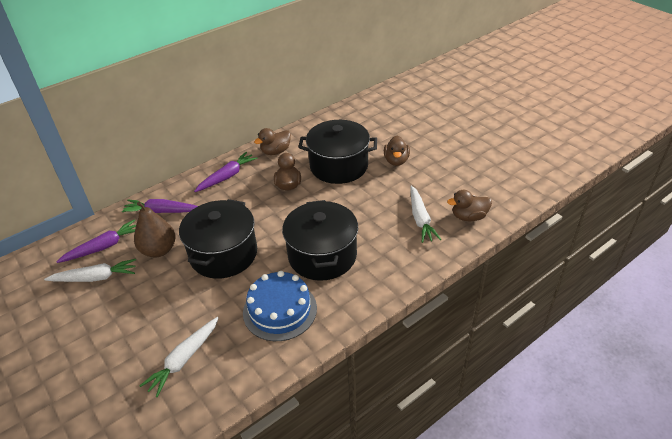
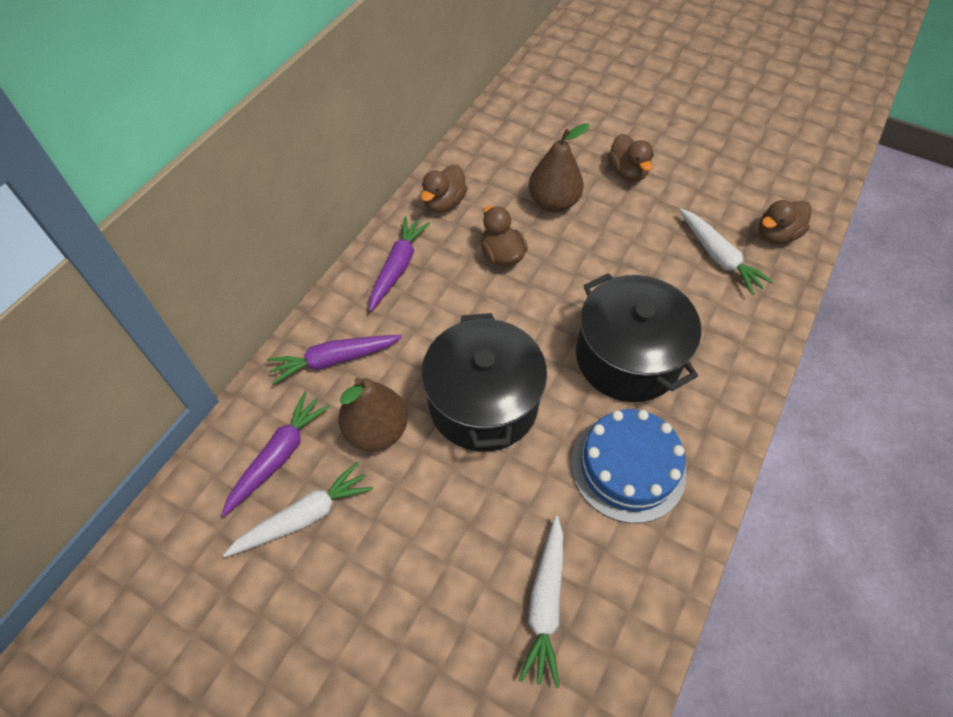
camera: 25 degrees left, 15 degrees up
(338, 166) = (553, 203): black pot -> brown pear

